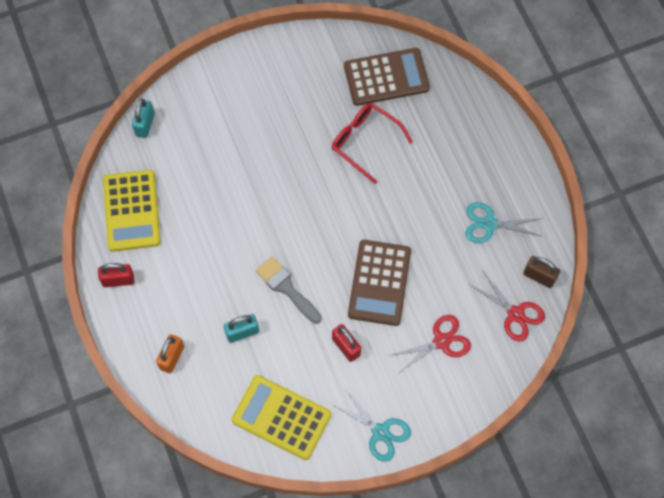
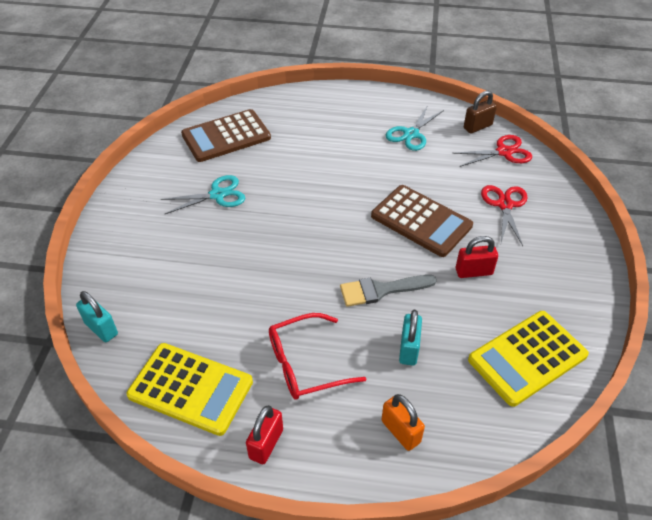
camera: 60 degrees left, 20 degrees down
(365, 142) = (274, 173): red glasses -> red glasses (305, 364)
(380, 432) = (579, 284): turquoise scissors -> turquoise scissors (217, 195)
(386, 77) = (226, 136): brown calculator -> brown calculator turned 135 degrees counterclockwise

